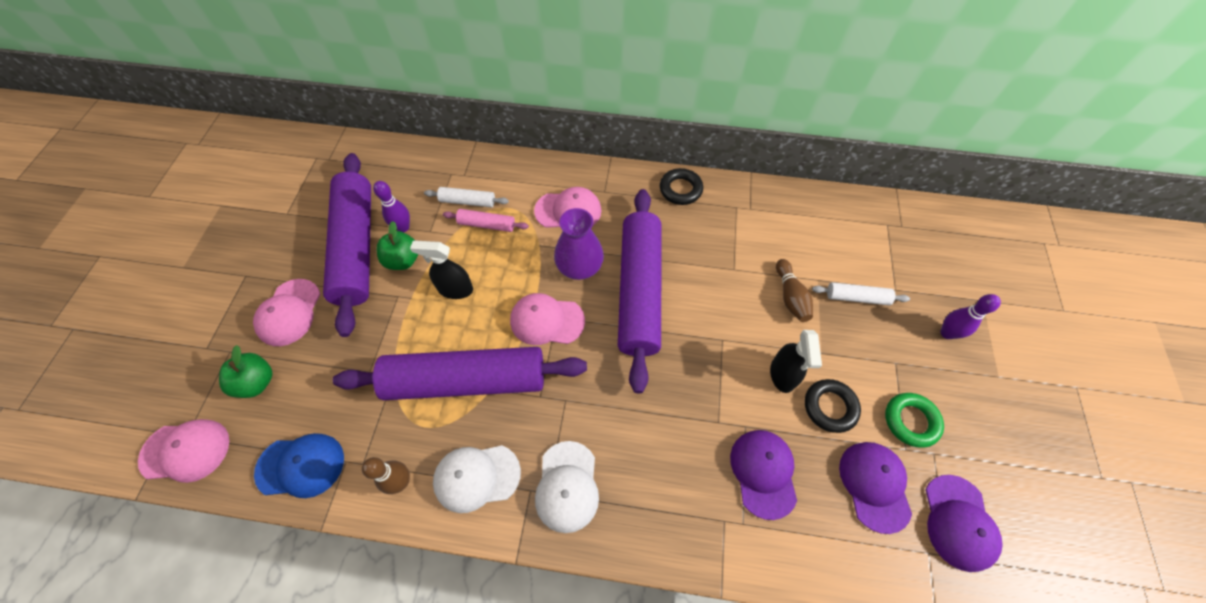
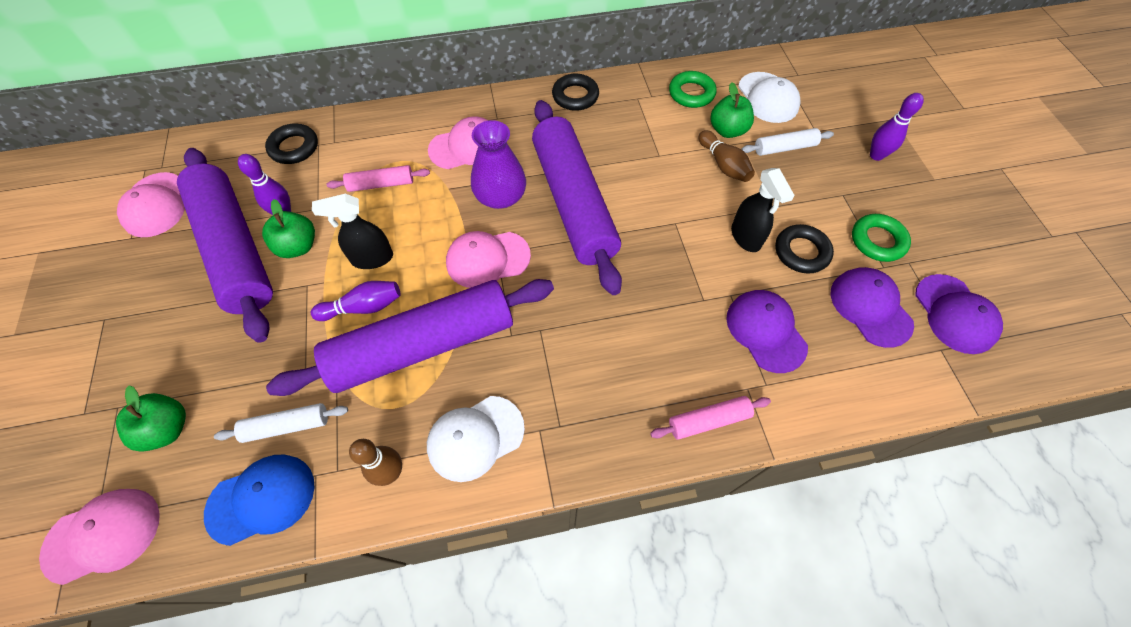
camera: 20 degrees left, 0 degrees up
(289, 312) = (178, 342): pink cap -> pink cap (155, 205)
(431, 171) = (294, 148): none -> black ring
(433, 330) = (363, 307): none -> purple bowling pin
(468, 201) = (349, 167): white rolling pin -> white rolling pin (287, 426)
(567, 486) = (577, 412): white cap -> white cap (768, 98)
(677, 537) = (708, 420): none -> pink rolling pin
(788, 216) = (691, 93): none -> green ring
(808, 263) = (727, 130): none -> green apple

